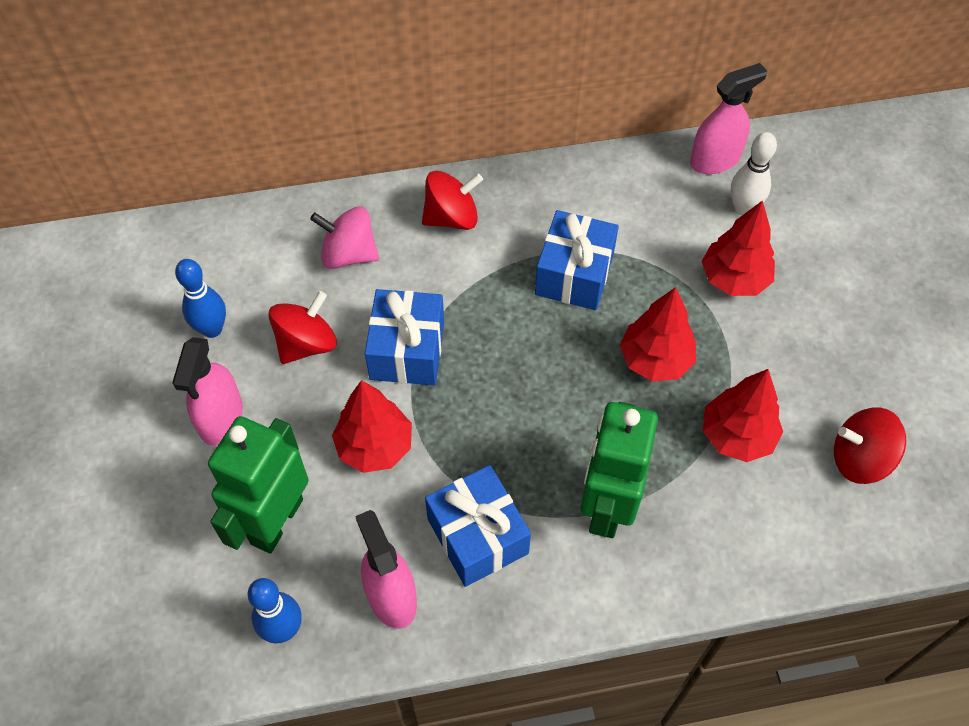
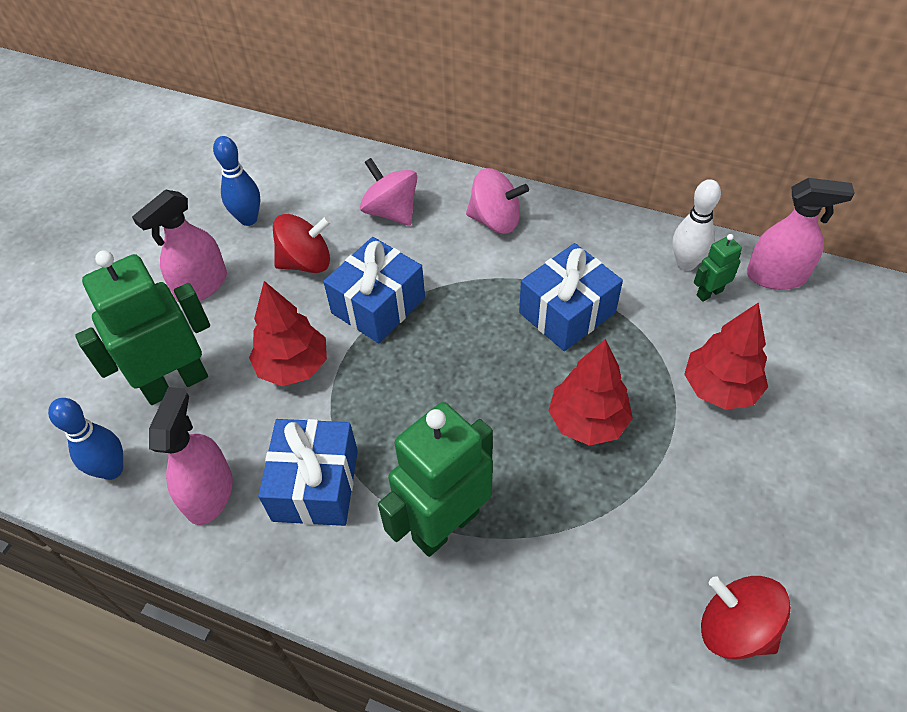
camera: 35 degrees right, 5 degrees down
(452, 217) = (495, 220): red spinning top -> pink spinning top
(674, 200) = (709, 293): none -> green robot
(736, 436) = (618, 532): red tree -> none
(743, 208) = (775, 330): white bowling pin -> white bowling pin (686, 263)

